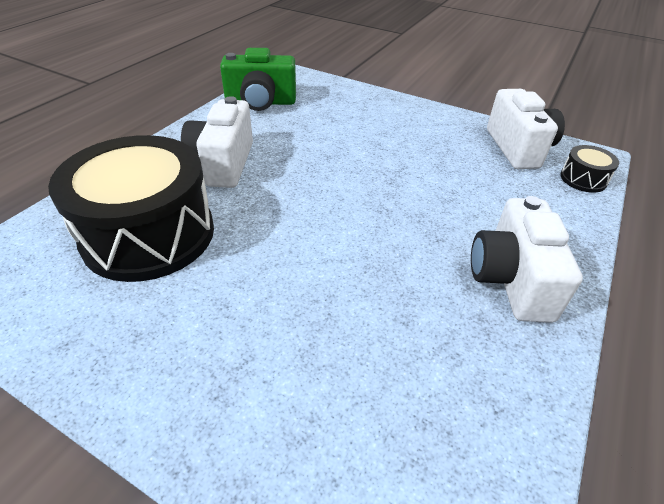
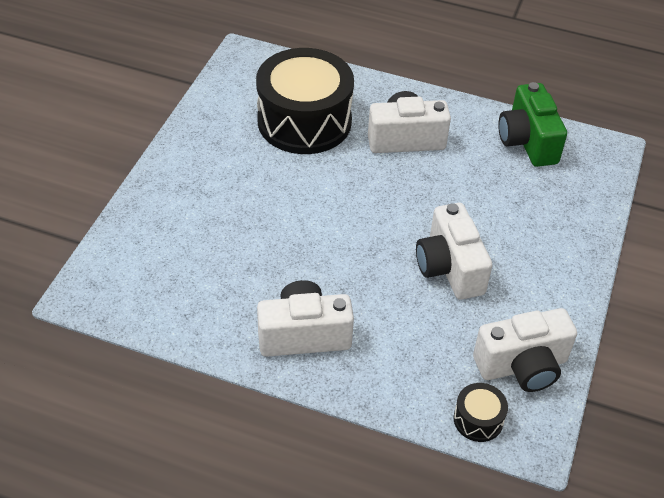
camera: 80 degrees right, 5 degrees up
(409, 166) = (449, 268): none -> white camera

